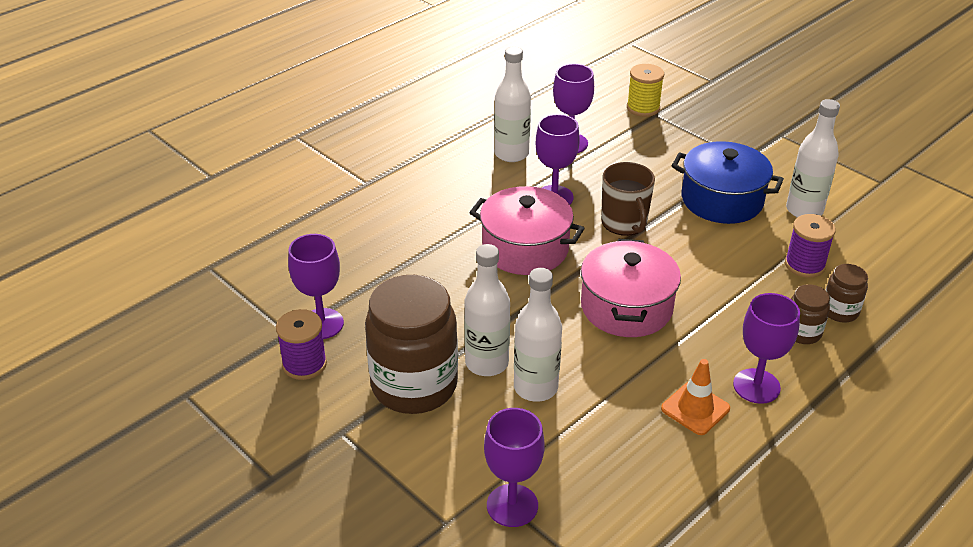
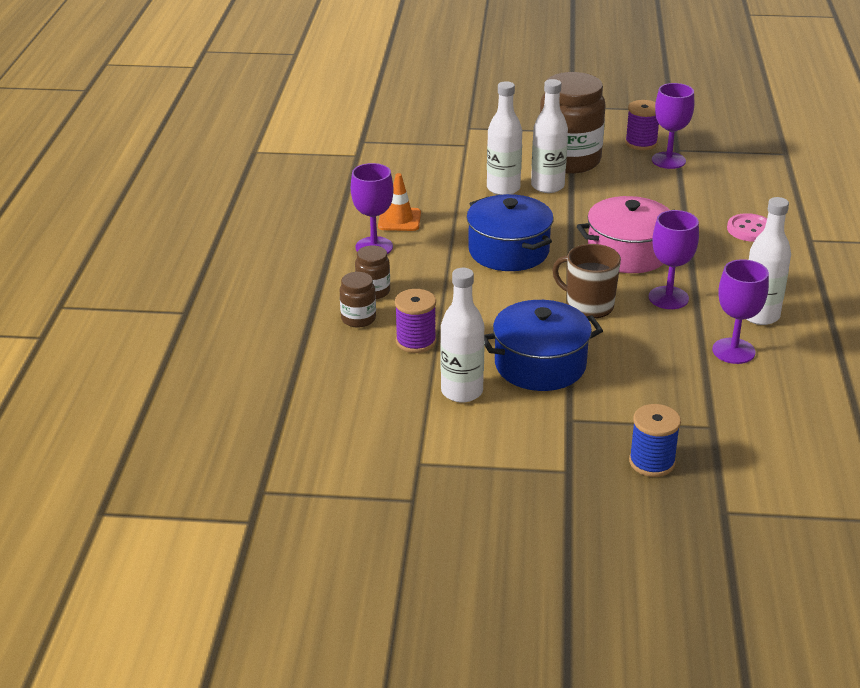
camera: 140 degrees right, 5 degrees down
(392, 215) = (750, 229): none -> pink button
(512, 505) = (446, 145): purple goblet -> none
(626, 307) = (508, 251): pink pot -> blue pot
(643, 108) = (735, 428): yellow spool -> none
(721, 116) = (652, 462): none -> blue spool

